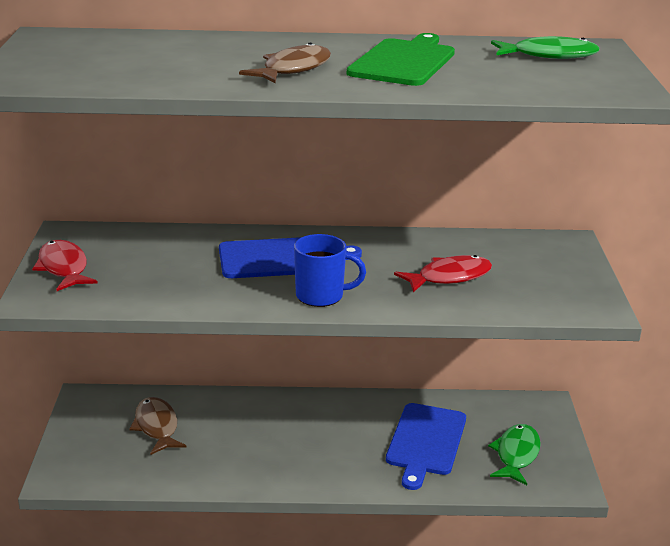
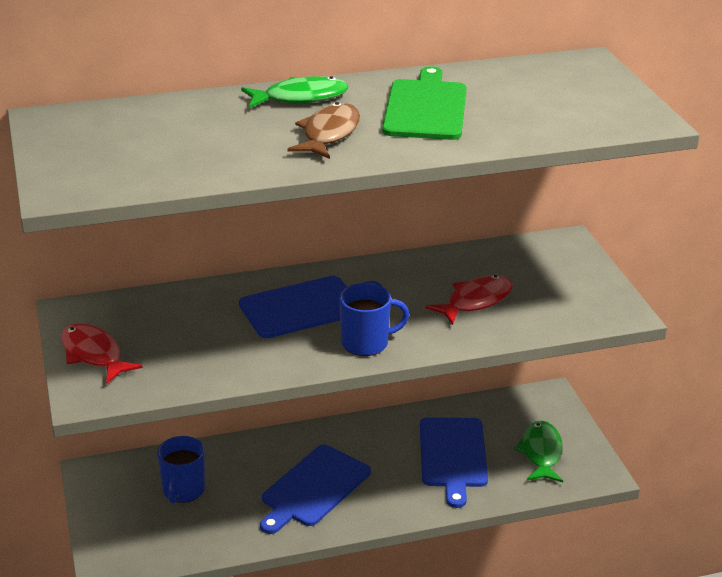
camera: 15 degrees left, 5 degrees up
(157, 427) = (183, 490): brown fish -> blue mug
(277, 447) = (313, 488): none -> blue cutting board
(549, 55) = (552, 80): green fish -> green fish (300, 98)

